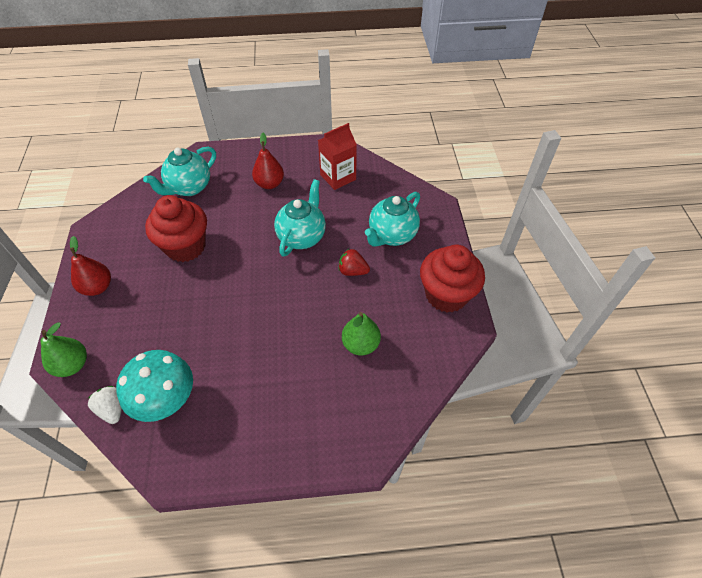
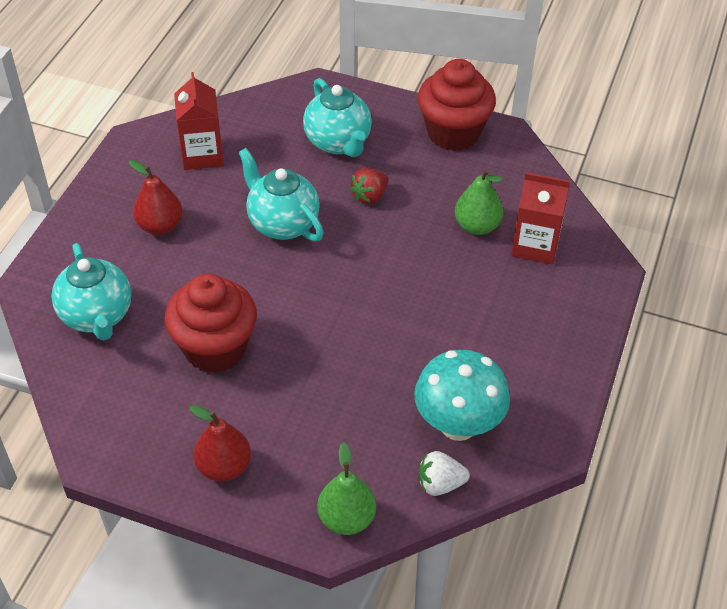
camera: 65 degrees left, 5 degrees down
(362, 390) = (535, 245): none -> red carton

